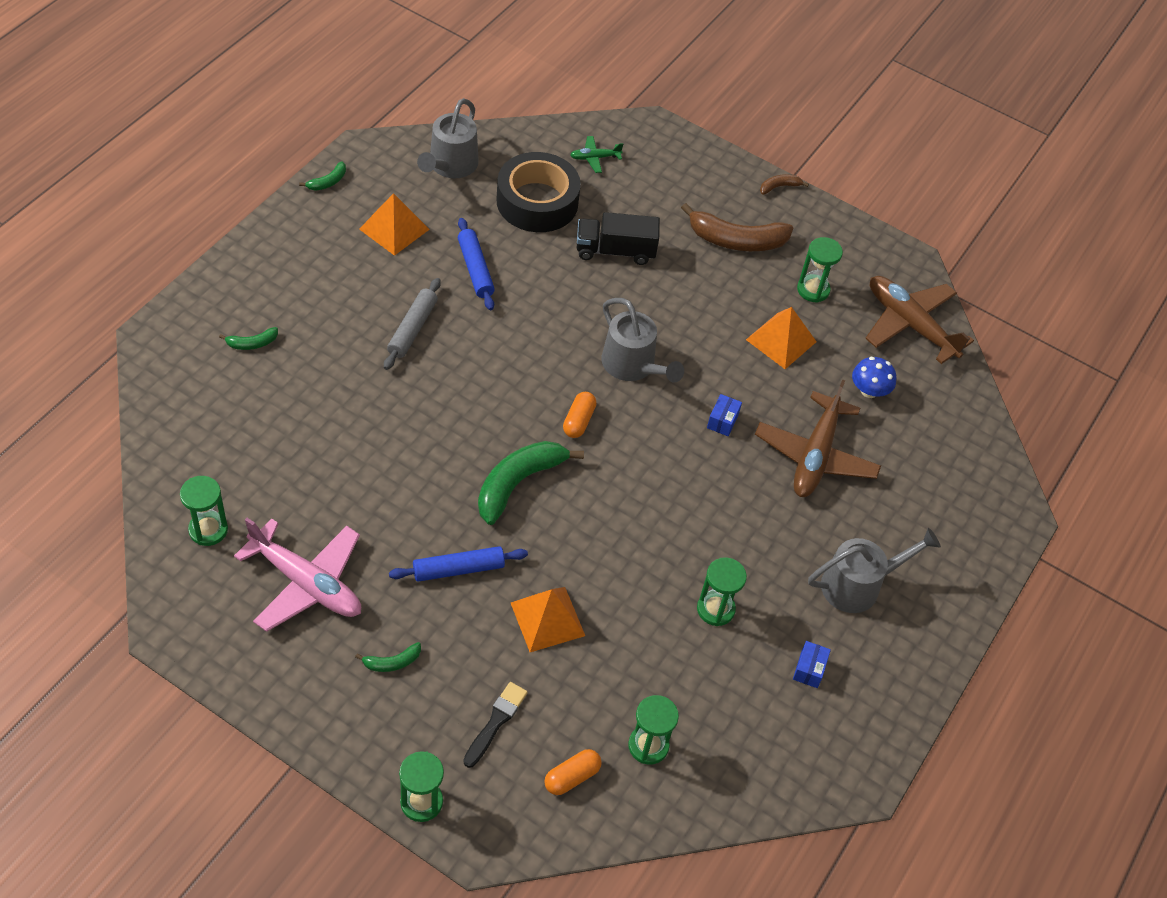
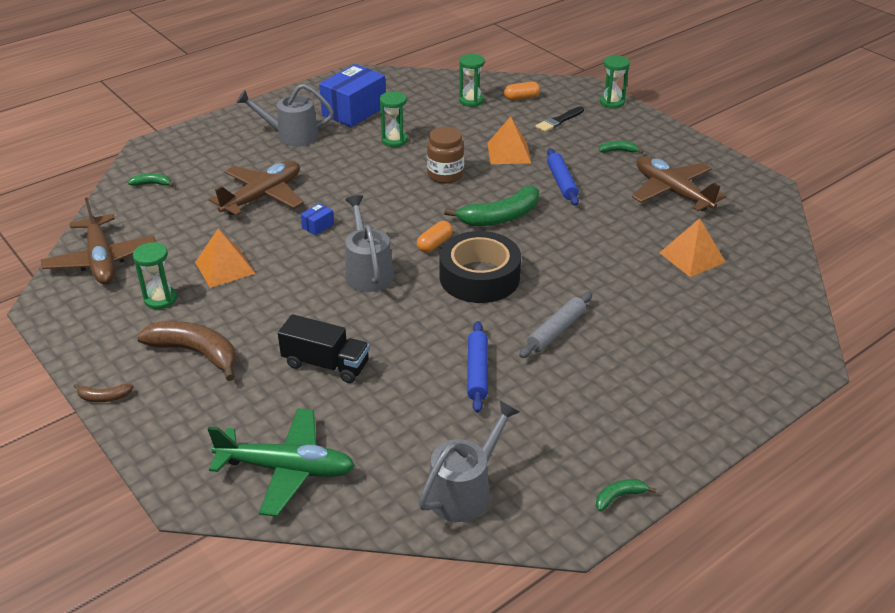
camera: 155 degrees left, 15 degrees down
(208, 530) = (745, 229): green hourglass -> none
(252, 343) = (712, 344): green banana -> green banana (152, 184)
(306, 583) = (672, 192): pink plane -> brown plane
(394, 229) = (552, 427): orange pyramid -> orange pyramid (692, 257)
(458, 569) = (561, 182): blue rolling pin -> blue rolling pin turned 75 degrees clockwise
(537, 202) = (381, 429): black tape -> black tape (479, 277)
(594, 158) = (287, 469): green plane -> green plane, size x2.20
(615, 548) = (445, 175): none -> brown jar
(809, 669) = (354, 111): blue box -> blue box, size x2.40
(869, 390) = (183, 225): blue mushroom -> none

